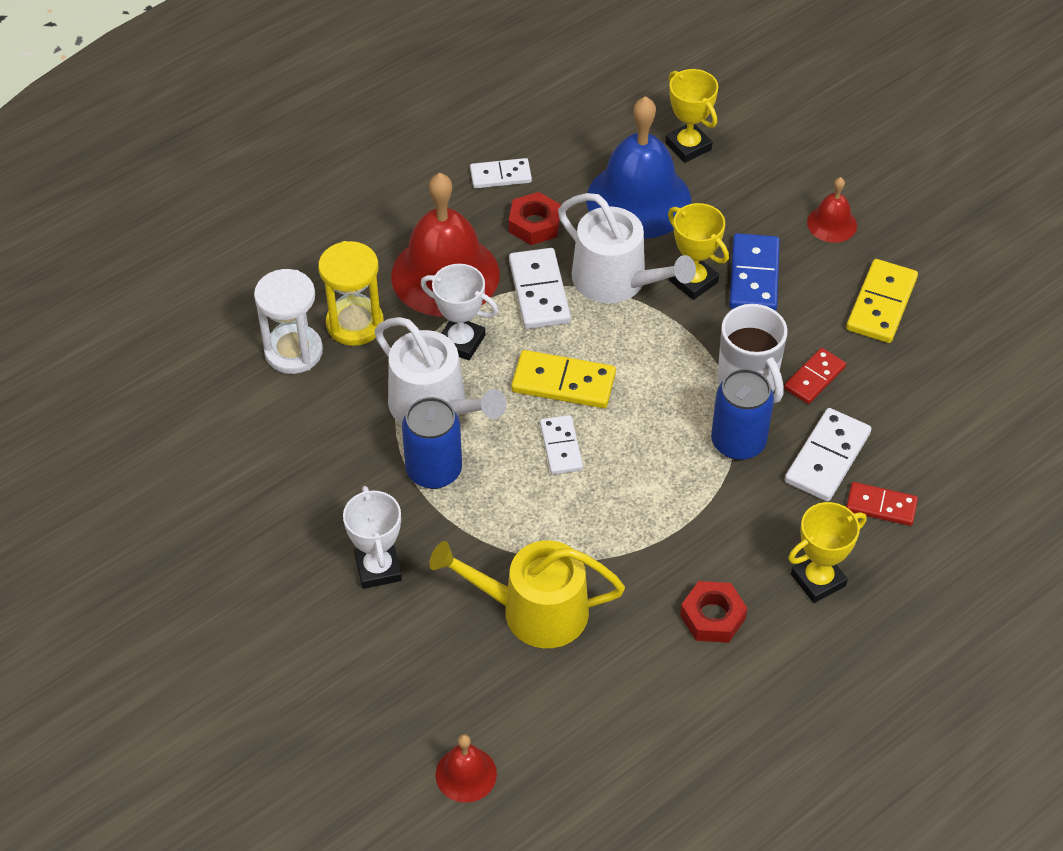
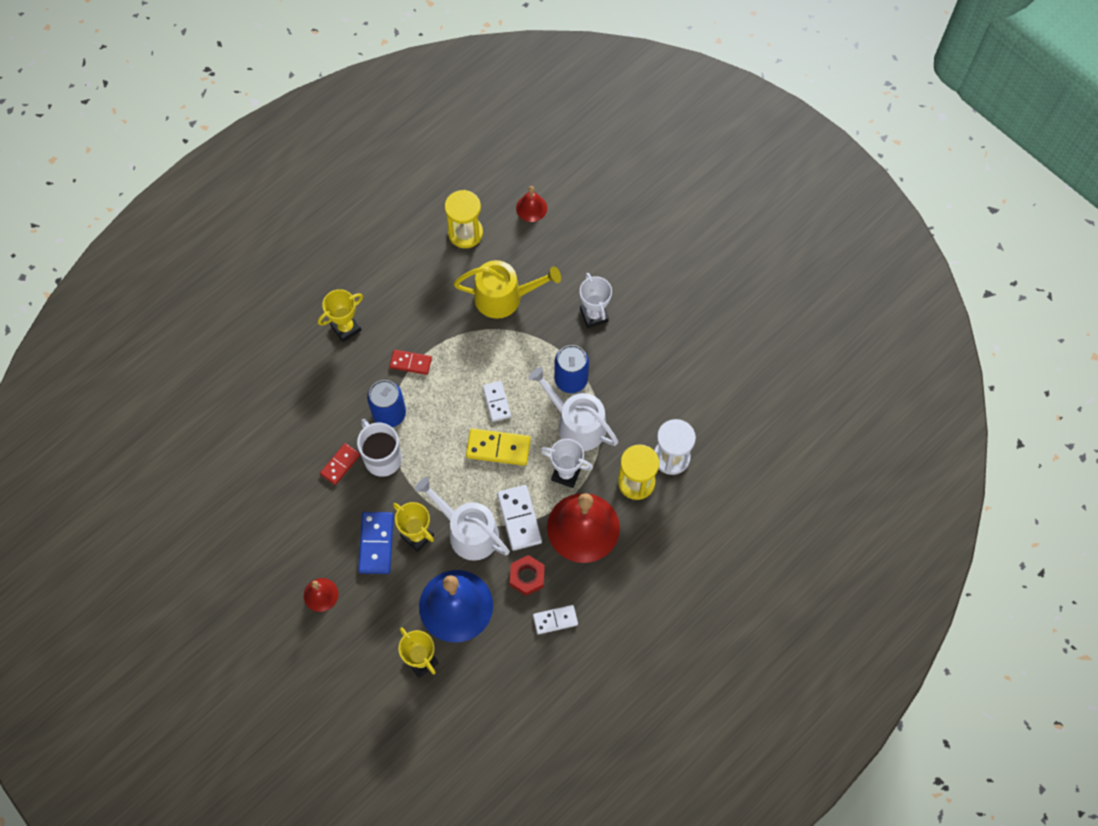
camera: 175 degrees right, 15 degrees up
(598, 734) = (465, 233): none -> yellow hourglass
(712, 617) = (405, 301): red nut -> none
(827, 458) = (335, 407): white domino -> none
(881, 304) = (293, 527): yellow domino -> none
(881, 506) = (306, 377): red domino -> red domino (410, 363)

